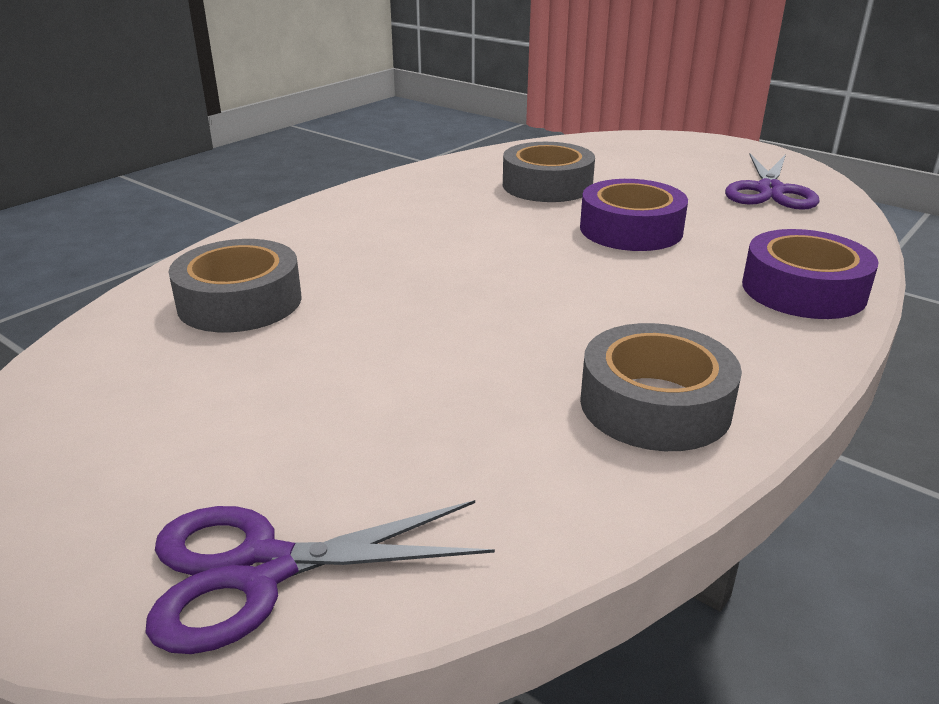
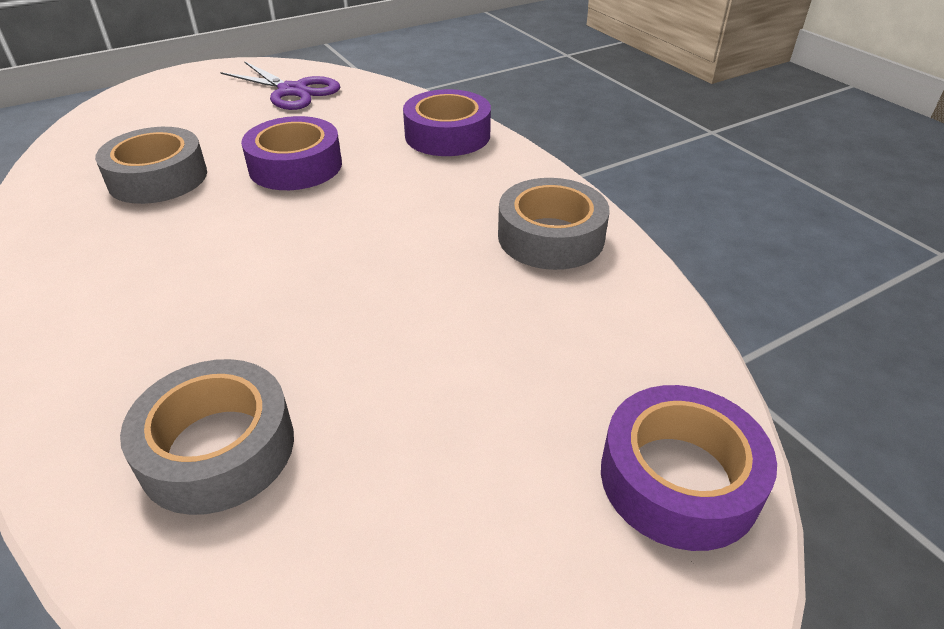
camera: 70 degrees left, 10 degrees up
(260, 570) = (679, 479): purple scissors -> purple tape

